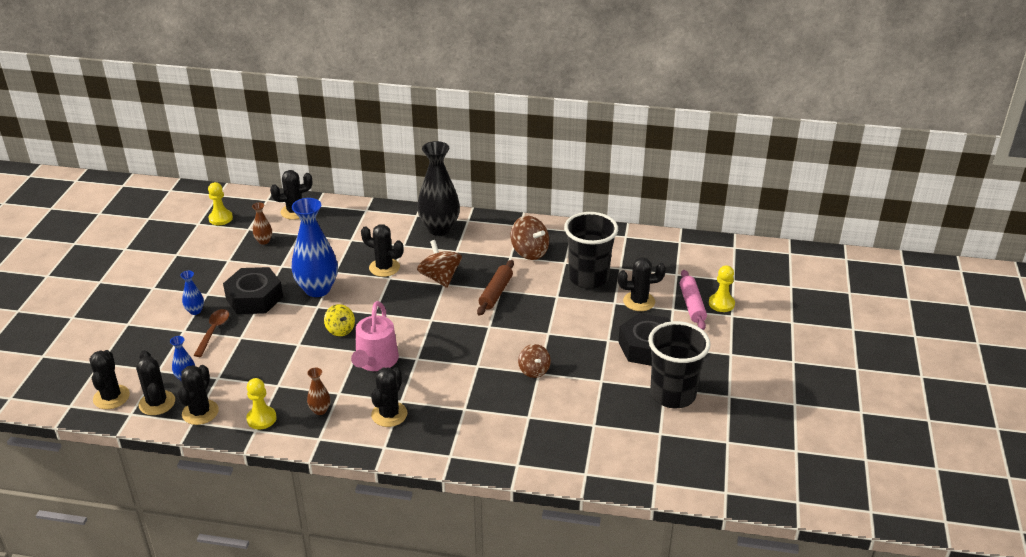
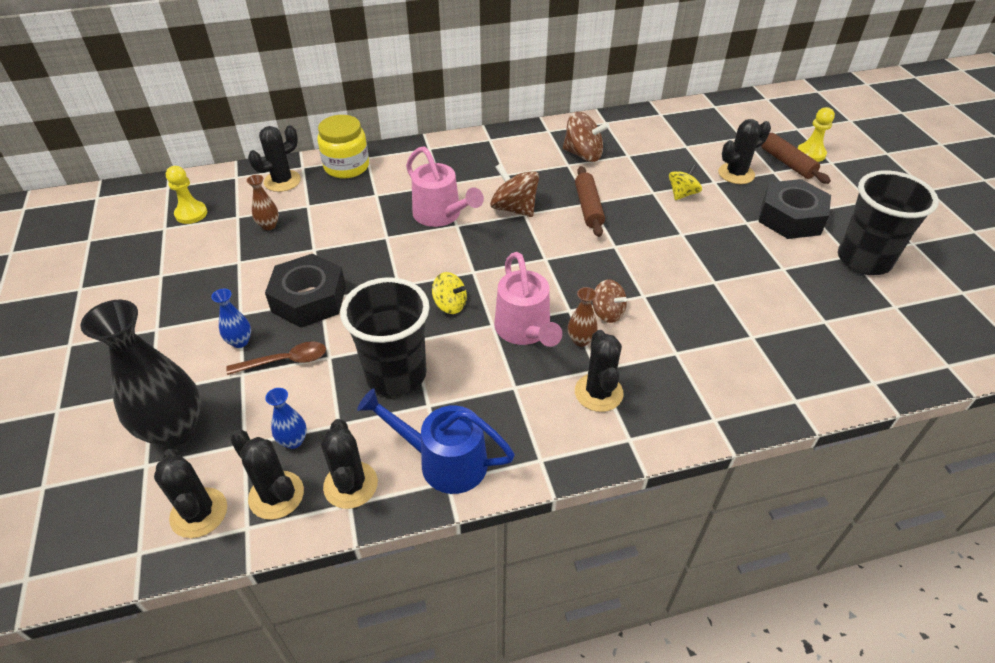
camera: 25 degrees left, 10 degrees up
(213, 331) = (285, 361): brown spoon -> brown spoon turned 90 degrees clockwise
(261, 419) = (443, 461): yellow pawn -> blue watering can
(317, 289) = (382, 264): blue vase -> none
(320, 410) = (510, 419): brown vase -> brown vase (580, 340)
(346, 213) = (346, 166): none -> yellow jar
(384, 268) = (441, 215): black cactus -> pink watering can
(439, 229) = (467, 156): black vase -> black vase (174, 430)
(534, 370) = (707, 280): brown spinning top -> brown spinning top (607, 313)
(578, 304) = (682, 194): none -> yellow spinning top
(588, 278) = (666, 165): black cup -> black cup (396, 374)
(692, 305) = (787, 163): pink rolling pin -> brown rolling pin

